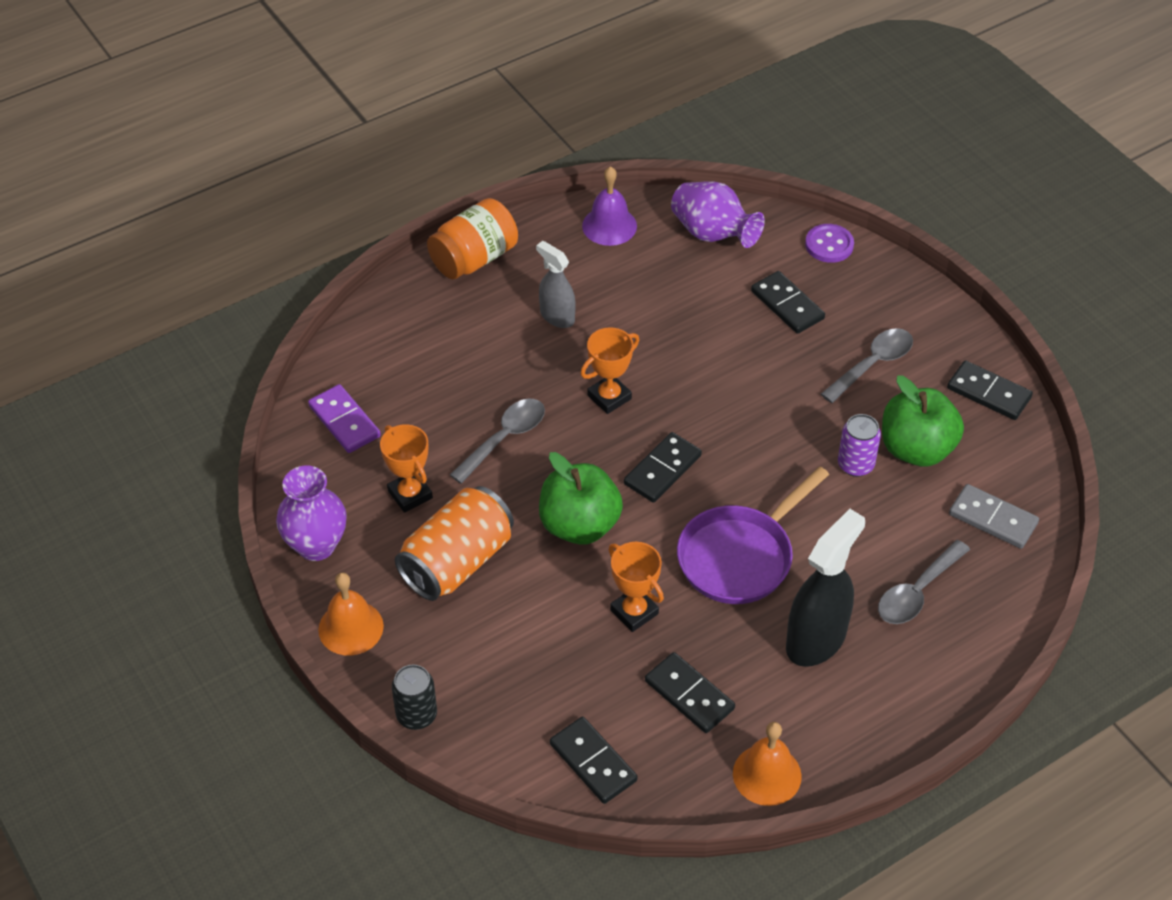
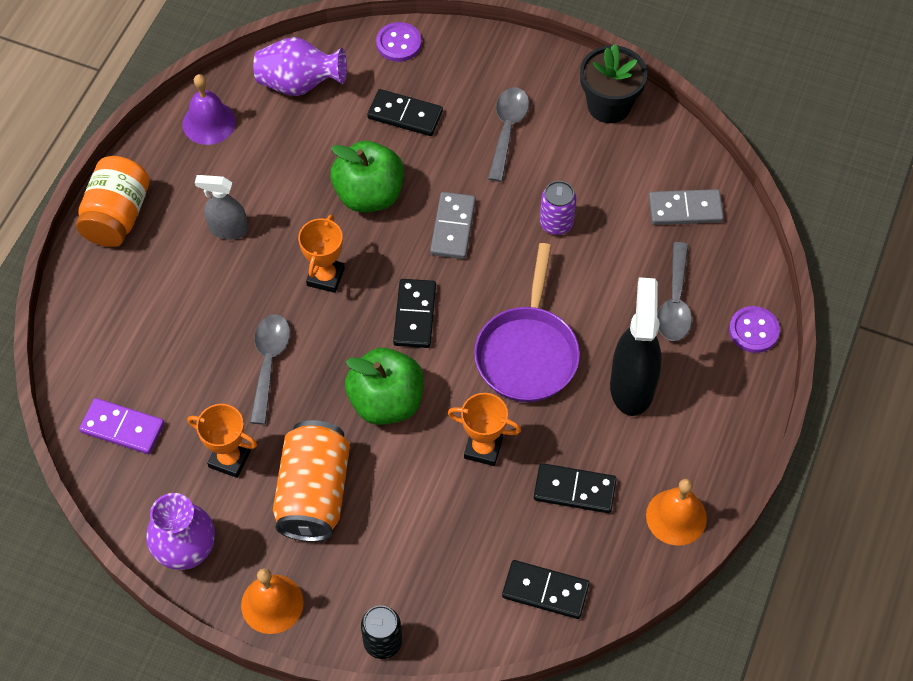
camera: 35 degrees left, 10 degrees up
(756, 418) = (453, 227): none -> grey domino
(916, 449) = (590, 183): green apple -> green apple (369, 194)
(976, 660) = (753, 330): none -> purple button
(989, 393) = (609, 105): black domino -> black flower pot

